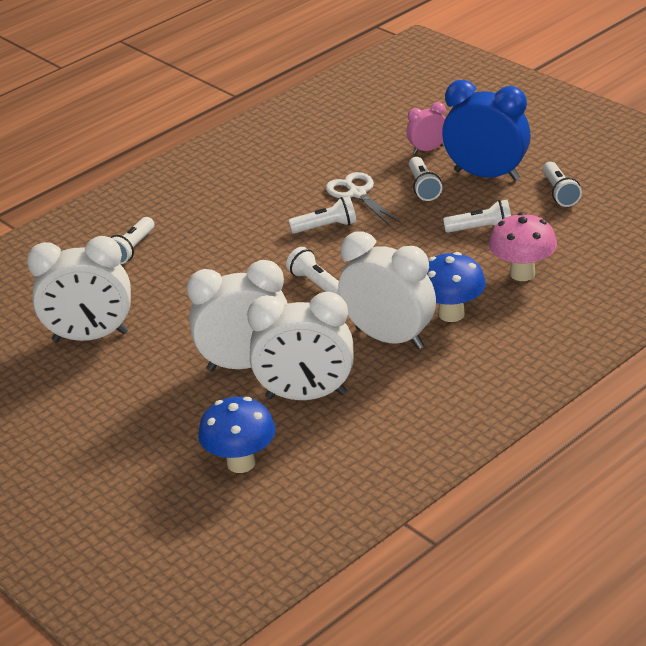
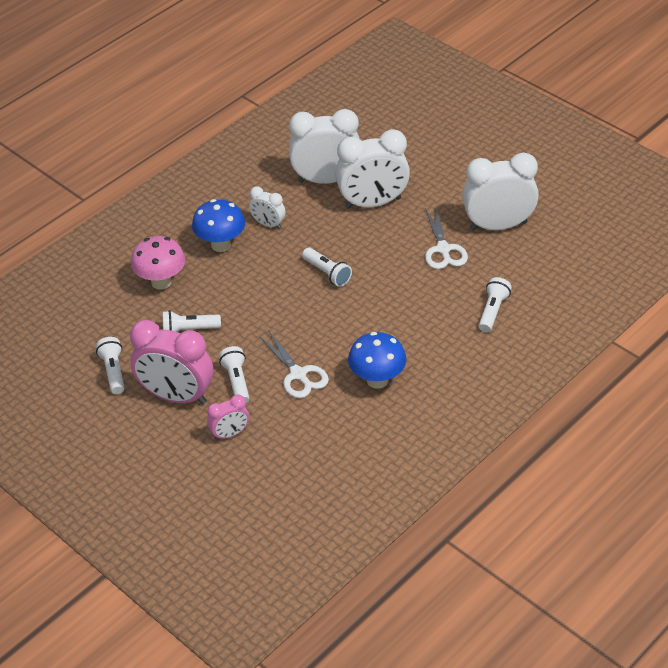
camera: 175 degrees right, 10 degrees up
(168, 310) = (443, 249): none -> white scissors
(241, 463) = (363, 135): blue mushroom -> blue mushroom (377, 380)
(326, 227) = (324, 334): white flashlight -> none
(389, 338) = (268, 224): white clock -> white clock, size x0.51
(486, 175) = (176, 396): blue clock -> pink clock

